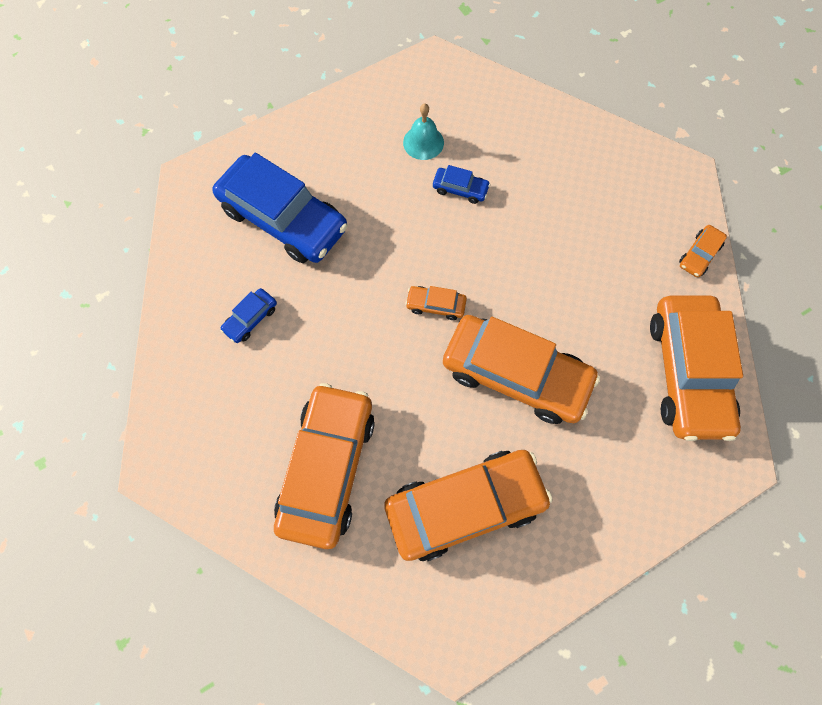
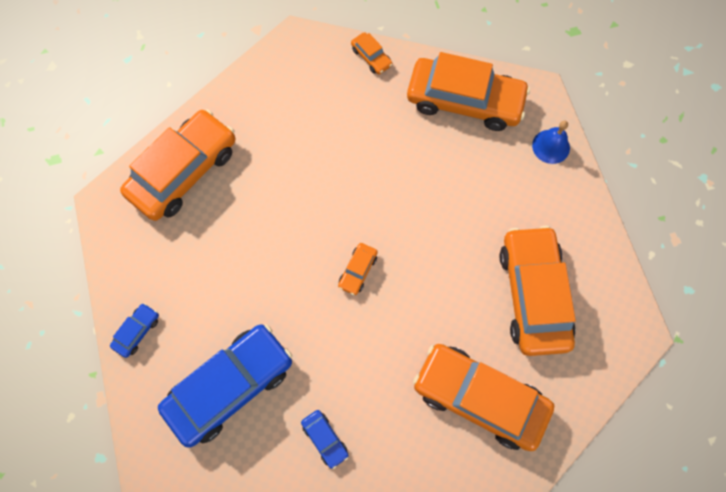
camera: 75 degrees left, 0 degrees up
(423, 142) = (191, 238): turquoise bell -> none
(460, 189) = (251, 219): blue car -> blue car (137, 332)
(515, 374) = (436, 225): orange car -> orange car (183, 171)
(667, 490) = (551, 146): none -> blue bell

